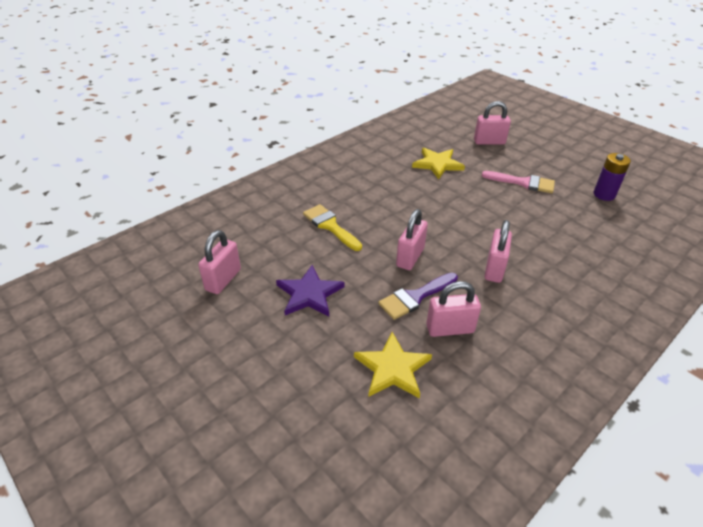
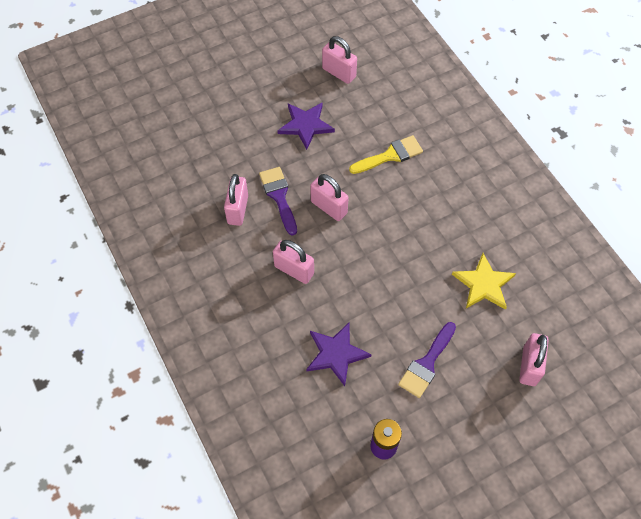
camera: 105 degrees right, 20 degrees up
(392, 368) = (215, 161): yellow star -> none
(523, 183) = (427, 363): pink brush -> purple brush
(554, 228) = (336, 354): none -> purple star

